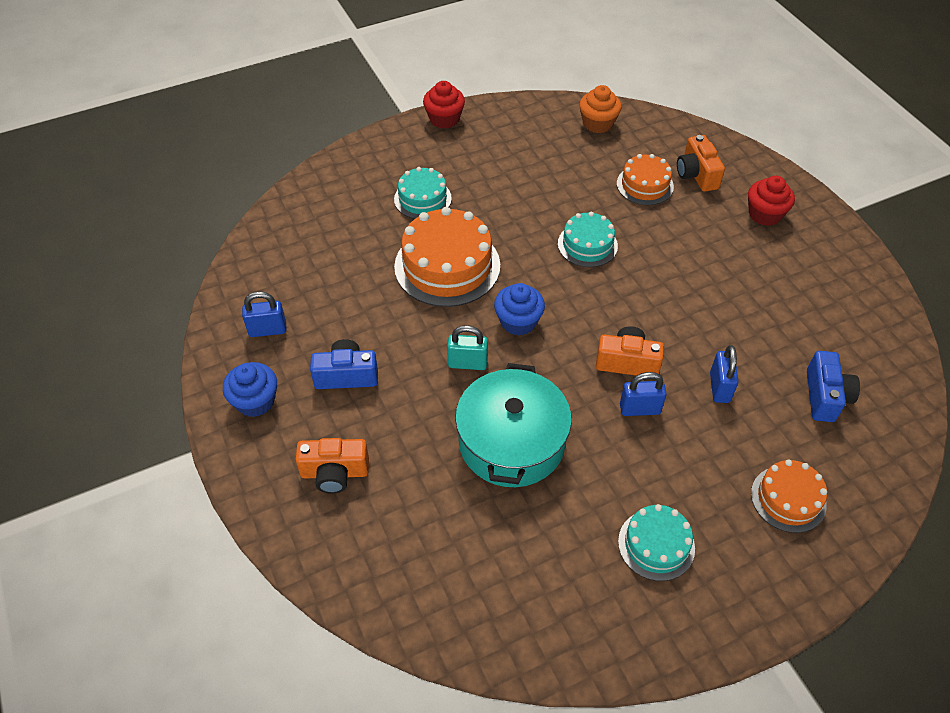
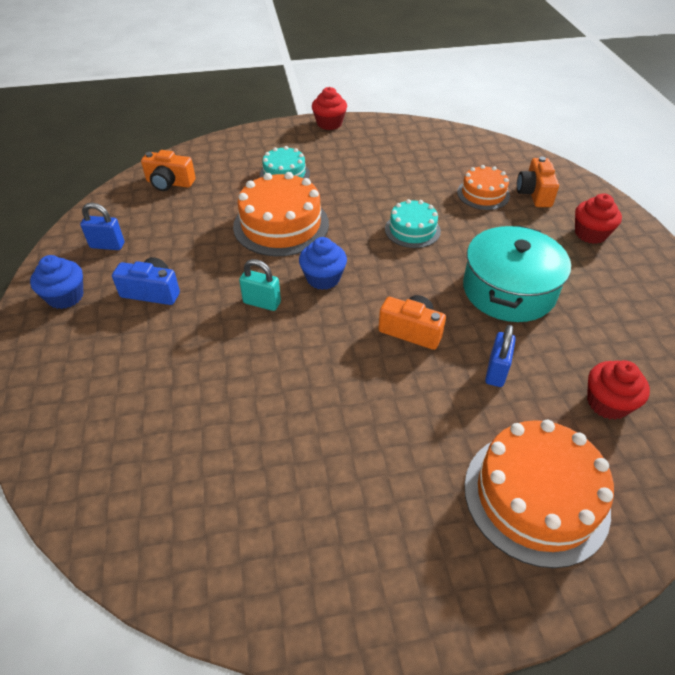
camera: 15 degrees right, 5 degrees down
(335, 473) = (98, 369): orange camera -> orange camera (169, 183)
(511, 442) = (270, 377): turquoise pot -> turquoise pot (509, 290)
(597, 123) = (458, 144): orange cupcake -> none
(639, 409) = (407, 374): blue padlock -> none
(656, 545) = (374, 509): turquoise cake -> none
(788, 499) = (536, 496): orange cake -> orange cake, size x1.73
(825, 396) = (607, 403): blue camera -> red cupcake

